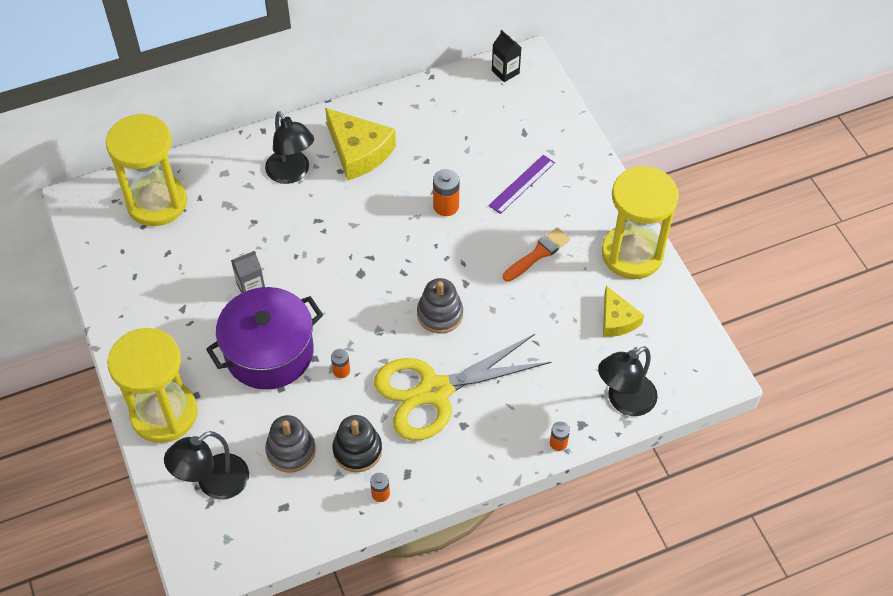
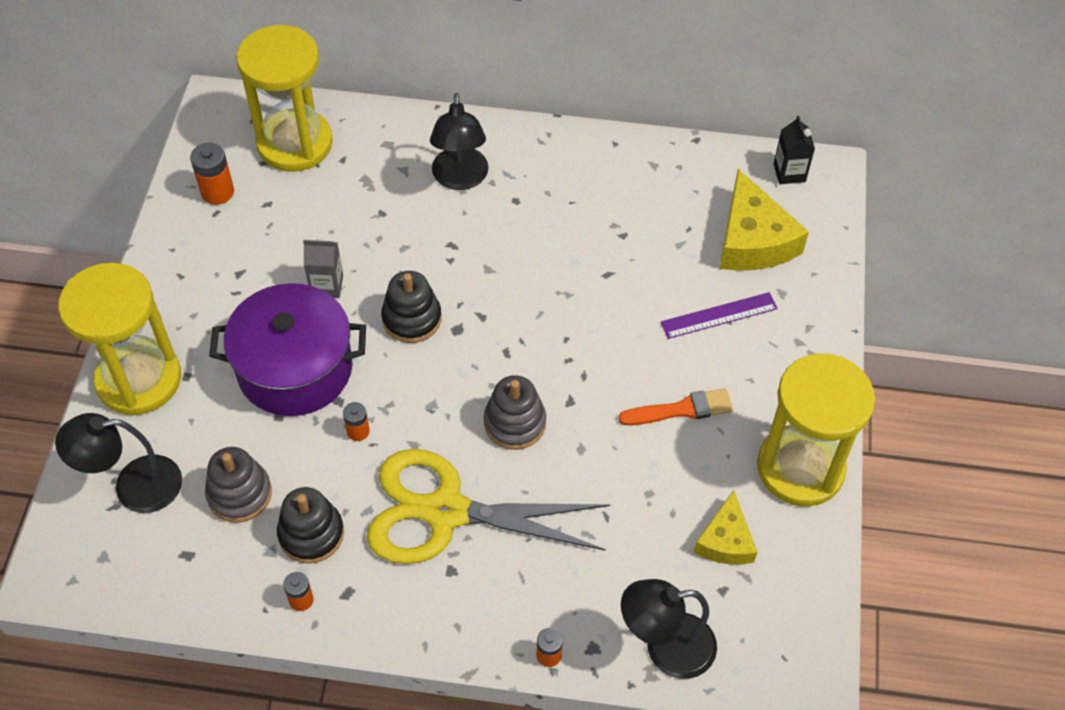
camera: 30 degrees right, 0 degrees up
(325, 281) = (412, 318): none -> black stacking toy
(358, 151) = (552, 188): yellow cheese -> yellow cheese (753, 240)
(446, 206) = (609, 298): orange battery -> orange battery (217, 192)

